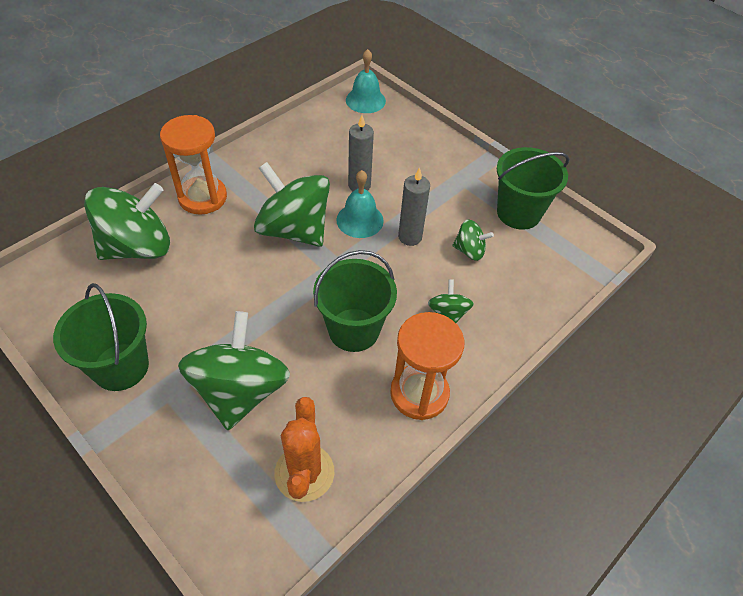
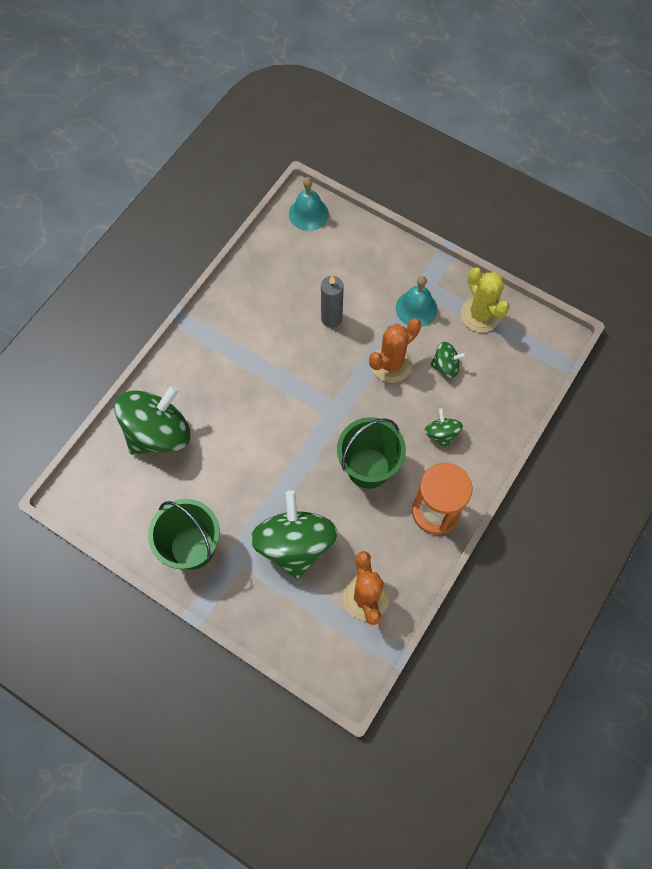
camera: 10 degrees left, 15 degrees up
(202, 197) = (195, 366): orange hourglass -> none
(294, 229) = (288, 381): green spinning top -> none
(360, 220) = (342, 357): turquoise bell -> turquoise bell (416, 308)
(410, 237) = (391, 364): grey candle -> orange cactus
(518, 213) = (480, 315): green bucket -> yellow cactus

